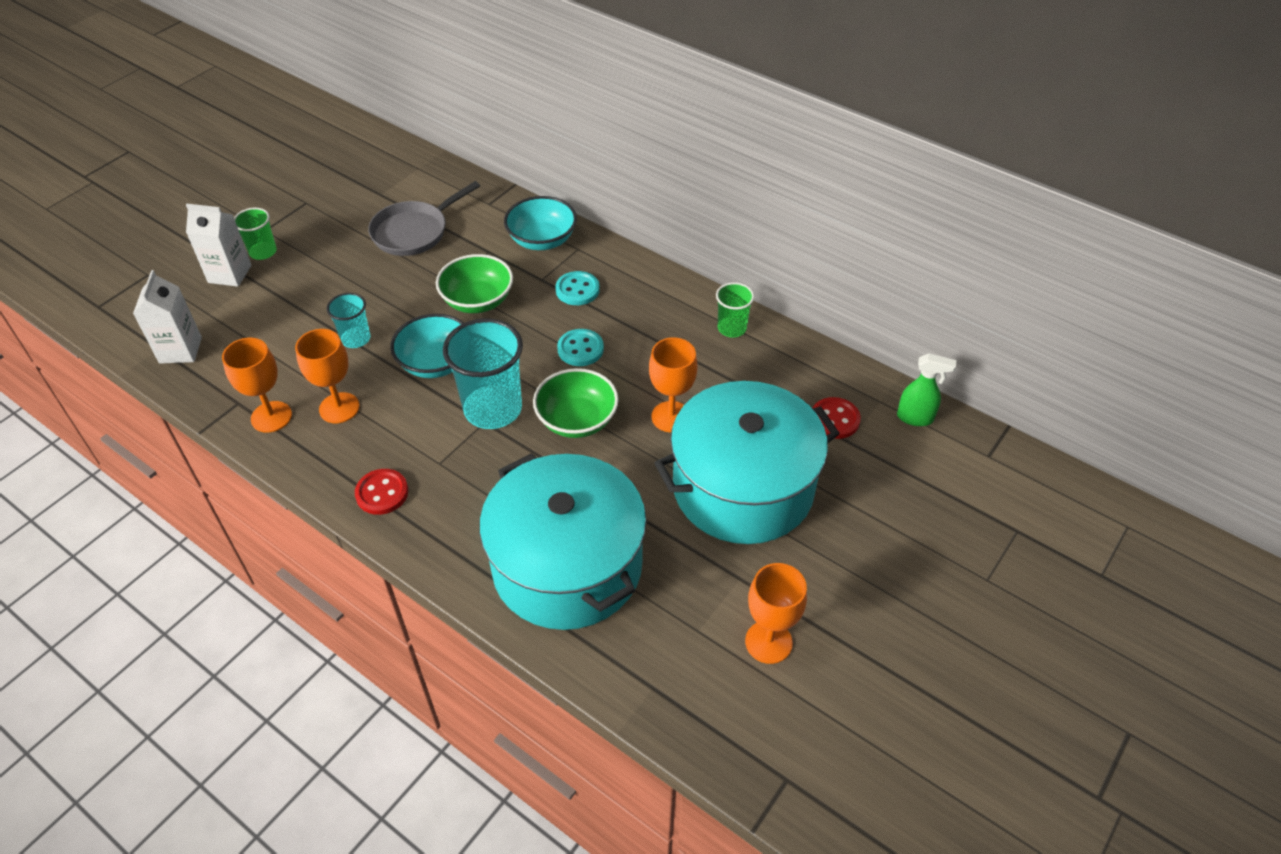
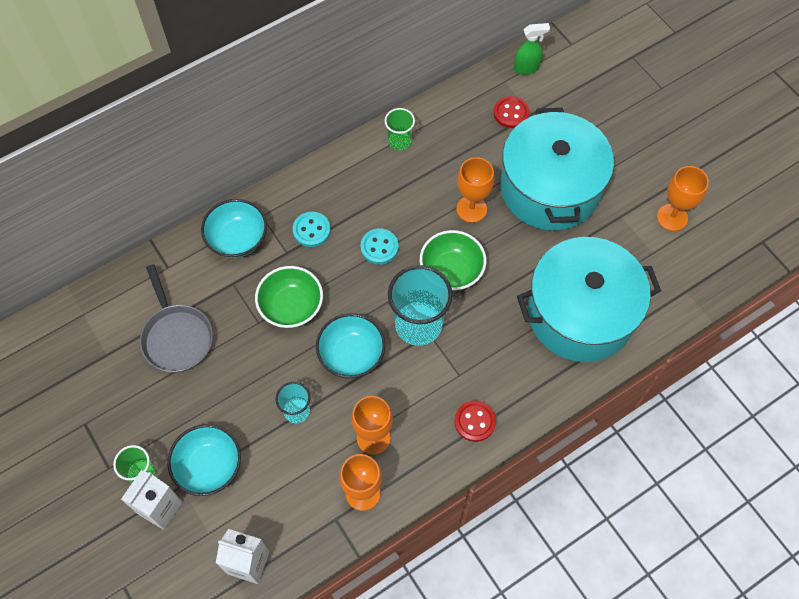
camera: 70 degrees left, 15 degrees up
(279, 293) = (209, 466): none -> turquoise bowl
(915, 418) = (526, 68): green spray bottle -> green spray bottle turned 45 degrees clockwise

